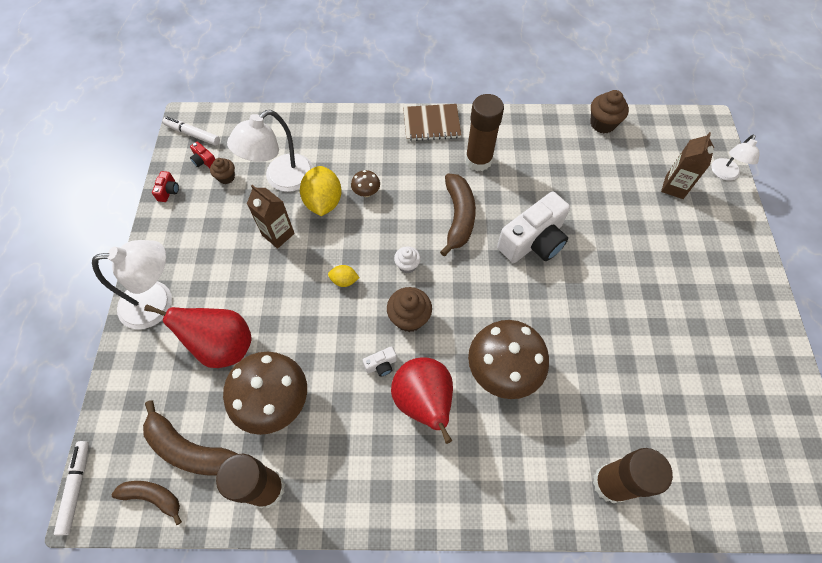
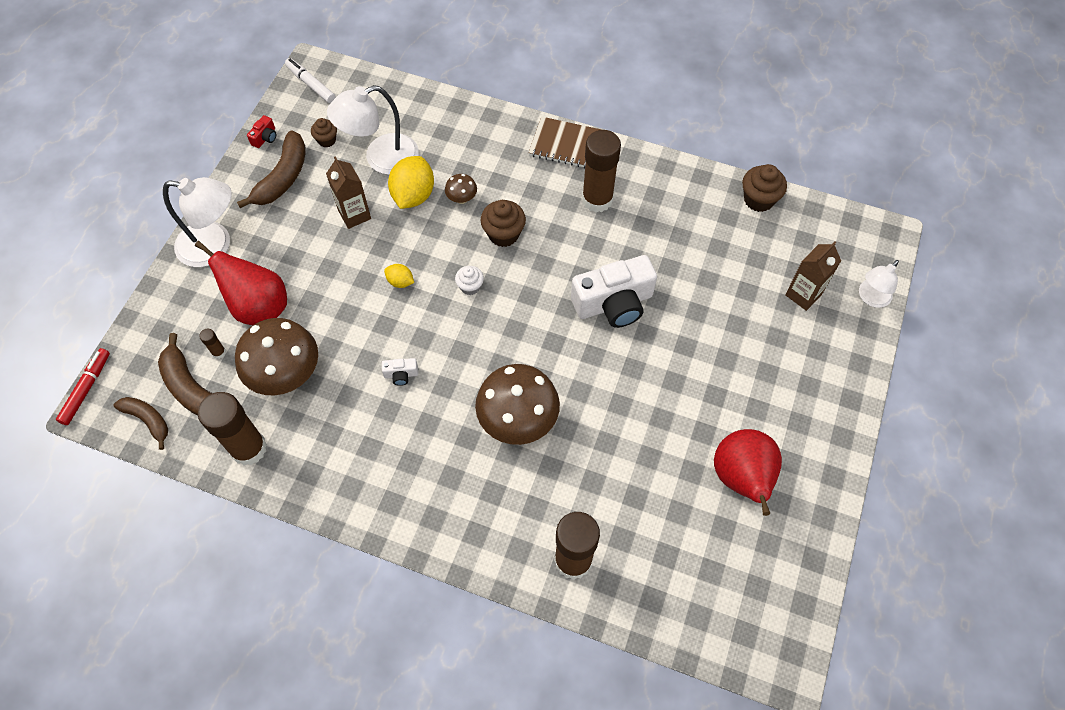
camera: 20 degrees right, 0 degrees up
(76, 487) = (86, 389): white marker -> red marker
(200, 403) = (219, 352): none -> brown glue stick
(204, 161) = (311, 116): red camera -> none
(409, 318) = (448, 339): brown cupcake -> brown cupcake (503, 234)
(424, 401) = (426, 422): red pear -> red pear (741, 478)
(458, 217) = (546, 254): brown banana -> brown banana (283, 177)

